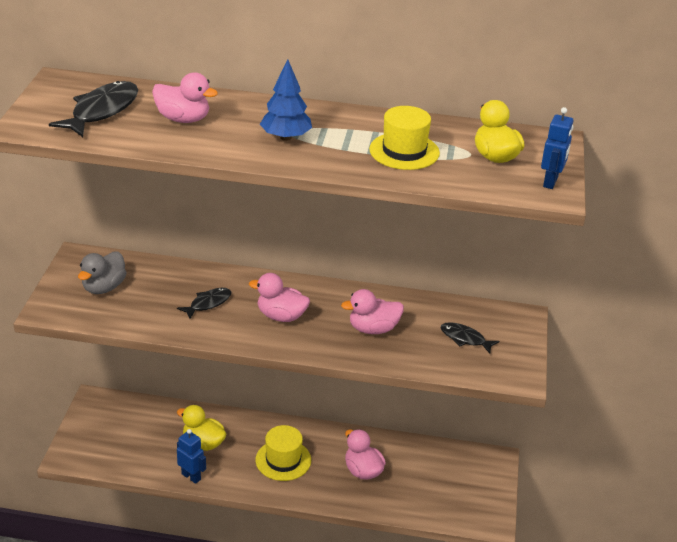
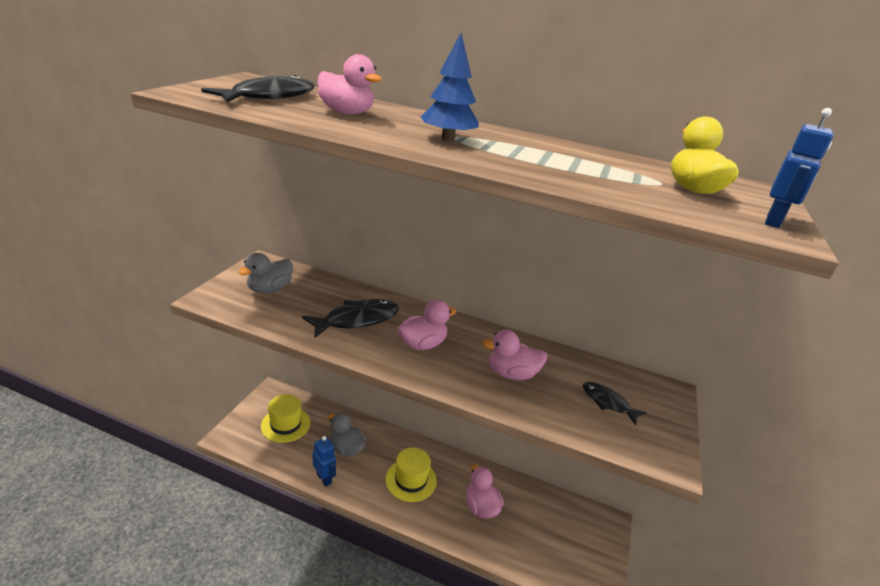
camera: 10 degrees right, 5 degrees down
(203, 443) = (346, 448): yellow duck -> grey duck
(208, 303) = (357, 320): black fish -> black fish, size x1.69
(281, 316) = (422, 344): pink duck -> pink duck turned 120 degrees clockwise
(404, 151) = (581, 168): yellow hat -> yellow hat (285, 424)

